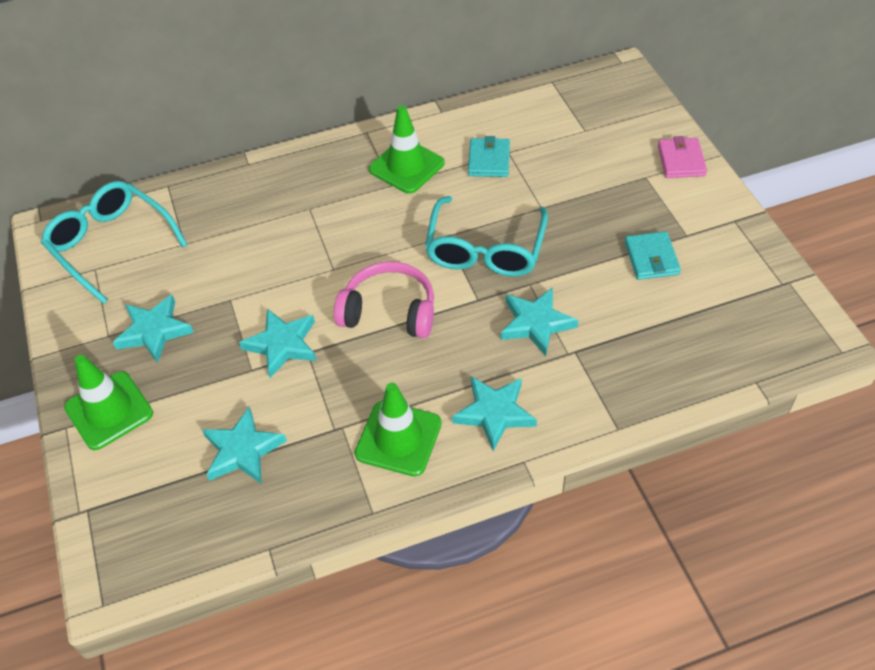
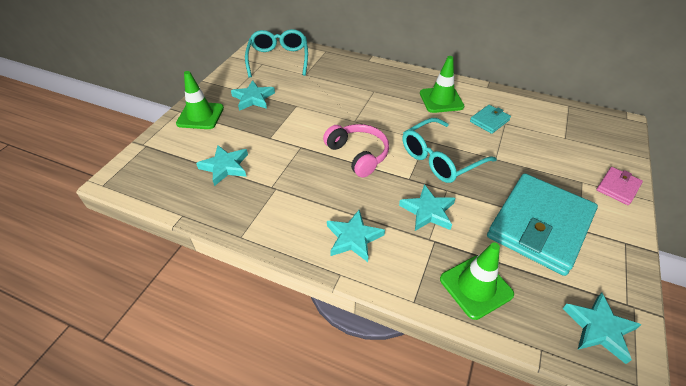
camera: 40 degrees right, 5 degrees down
(282, 344) = (294, 136): turquoise star -> turquoise star (599, 328)
(398, 438) = (293, 213): green traffic cone -> green traffic cone (476, 286)
(651, 258) = (539, 226): turquoise wallet -> turquoise wallet, size x2.29

